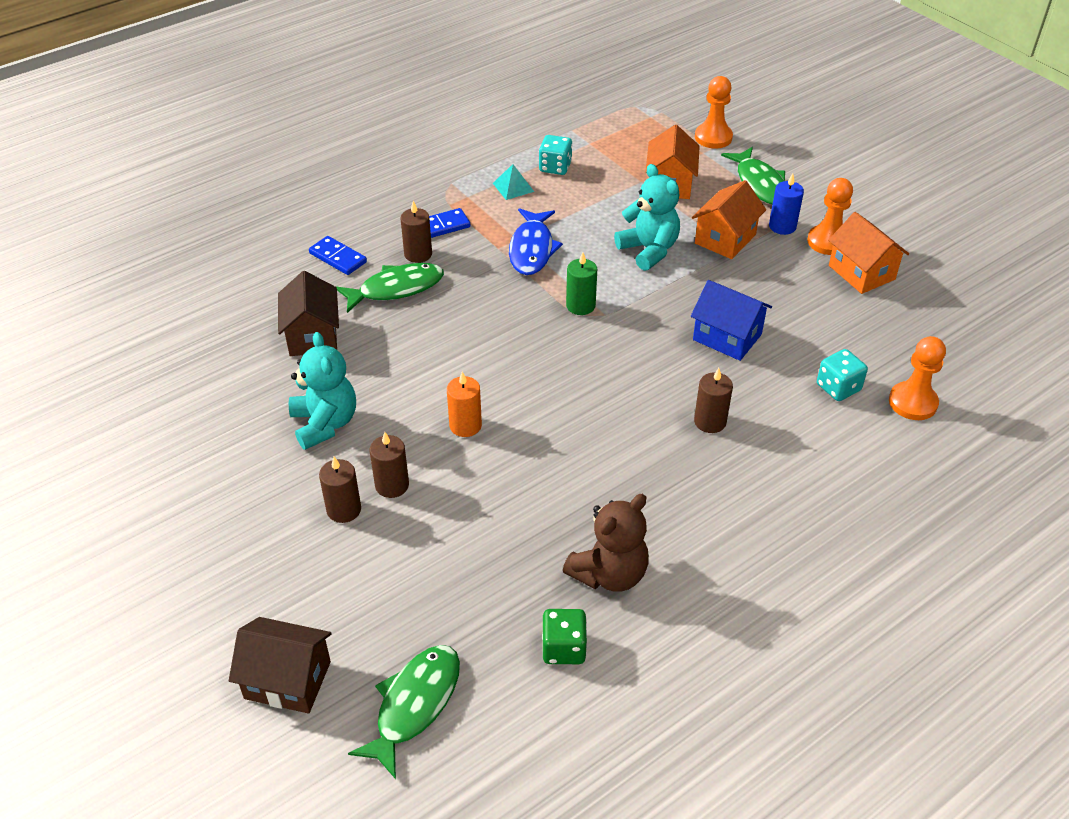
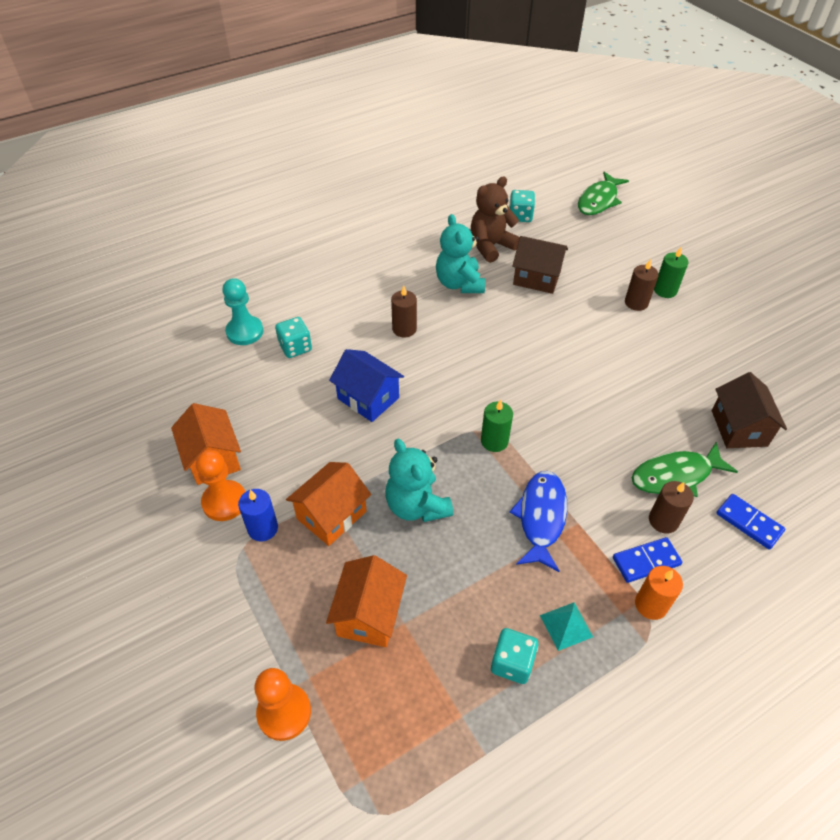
camera: 175 degrees left, 5 degrees up
(287, 680) = (669, 213): brown house -> brown house (536, 278)
(325, 424) = (699, 348): turquoise teddy bear -> turquoise teddy bear (459, 284)
(344, 509) = (665, 290): brown candle -> green candle
(465, 425) = (590, 339): orange candle -> orange candle (651, 605)
(563, 648) = (520, 216): green dice -> turquoise dice
(760, 184) = (258, 603): green fish -> none
(912, 402) = (245, 332): orange pawn -> turquoise pawn

